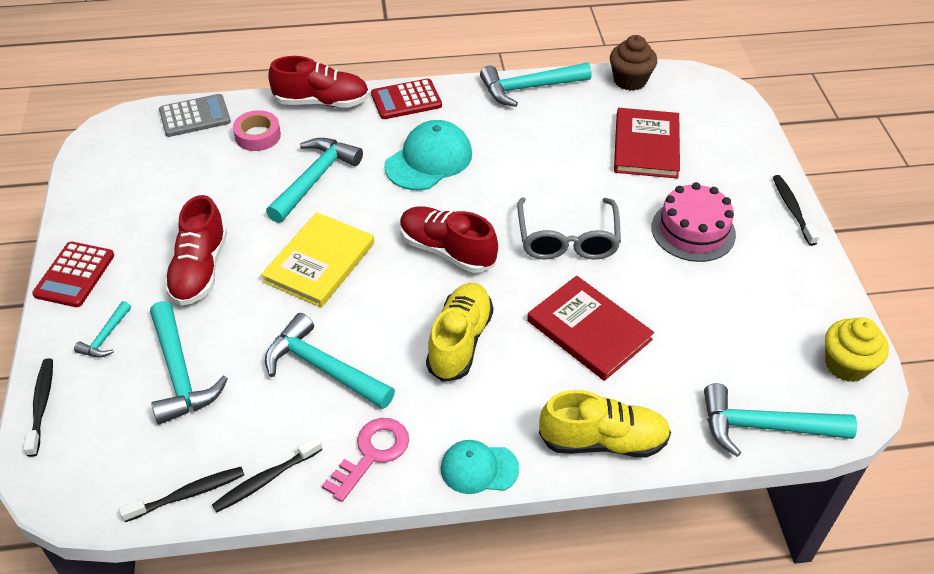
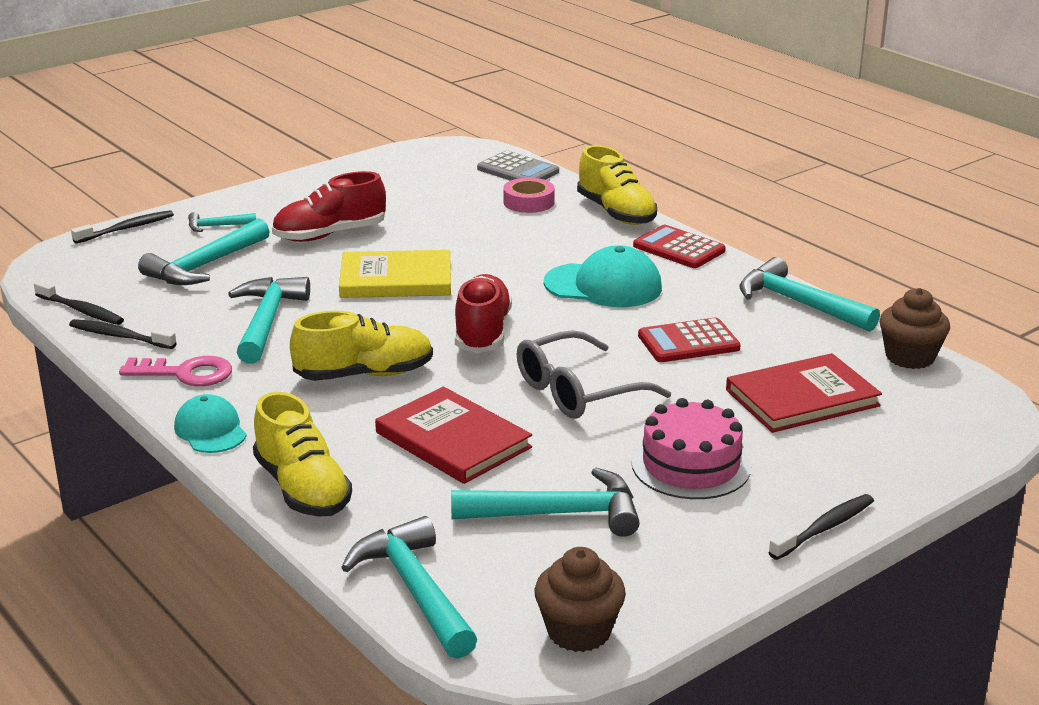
camera: 60 degrees right, 20 degrees down
(74, 275) = (272, 193): red calculator -> red calculator (688, 342)
(315, 179) = (503, 243): turquoise hammer -> turquoise hammer (557, 514)
(322, 102) = (616, 213): red shoe -> yellow shoe
(589, 330) = (453, 440): red book -> red book turned 60 degrees counterclockwise
(846, 365) = (579, 631): yellow cupcake -> brown cupcake

